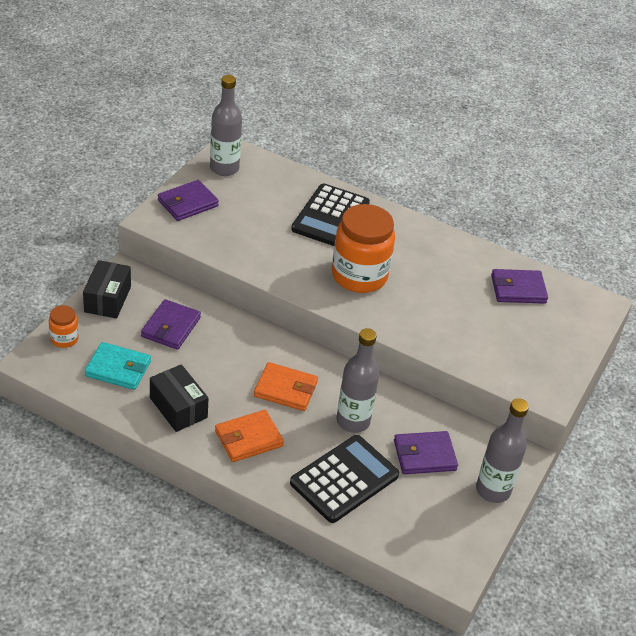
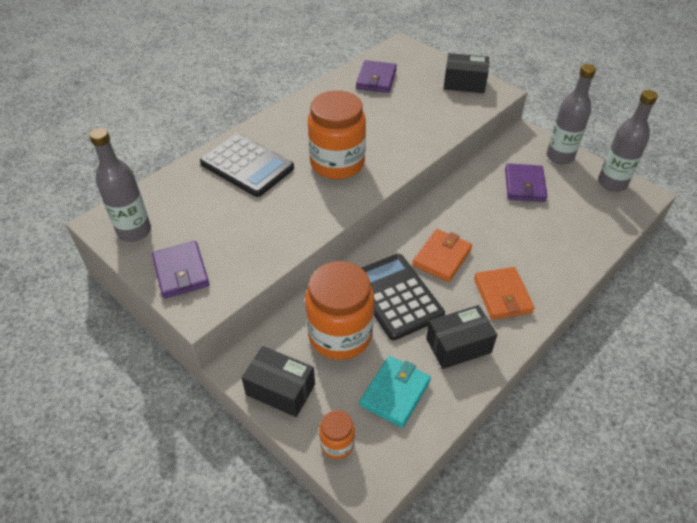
camera: 70 degrees left, 5 degrees up
(171, 327) = (340, 335): purple wallet -> orange jar
(344, 479) = (551, 238): black calculator -> black calculator (395, 296)
(353, 421) = (484, 220): grey bottle -> grey bottle (612, 183)
(551, 365) = (464, 83): none -> black box

